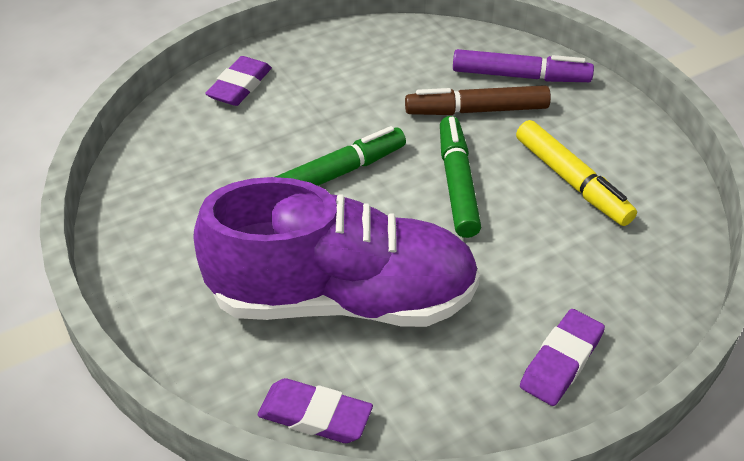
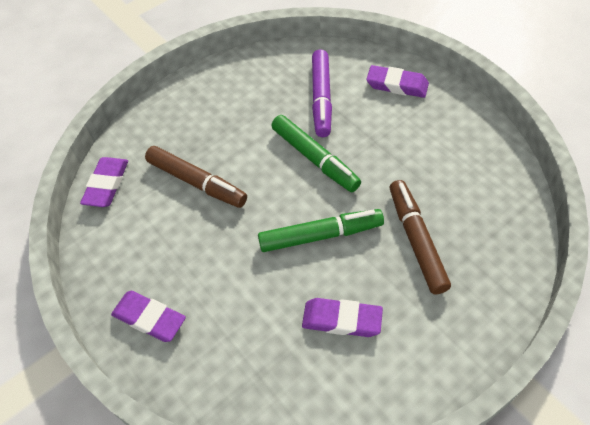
camera: 85 degrees right, 10 degrees up
(342, 298) = (197, 182): purple shoe -> brown marker
(520, 76) = (478, 271): purple marker -> purple marker (321, 98)
(572, 181) = (341, 320): yellow marker -> purple eraser

